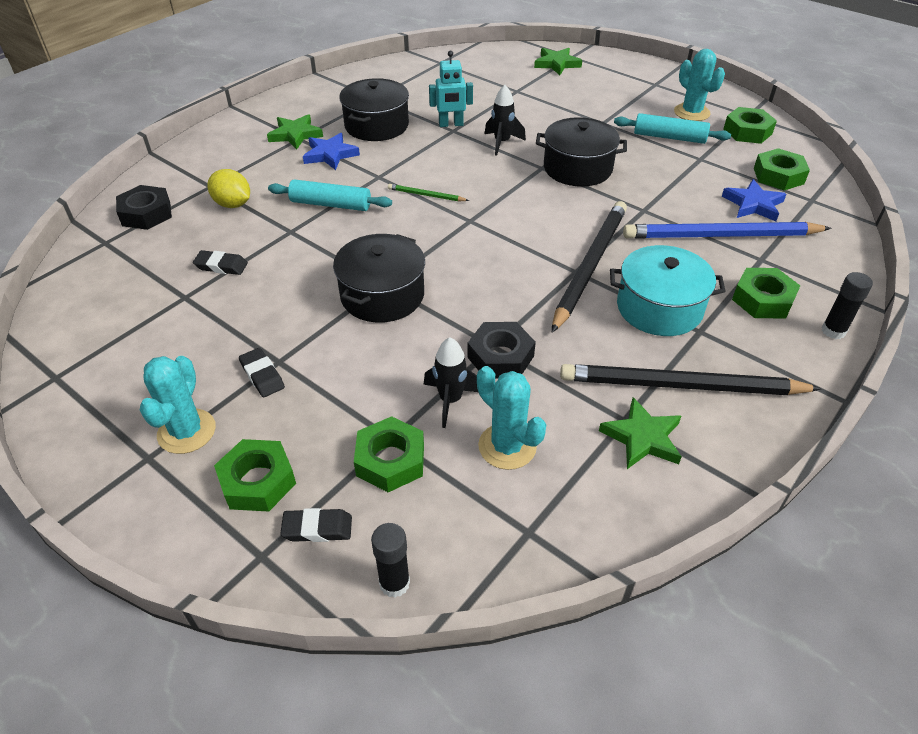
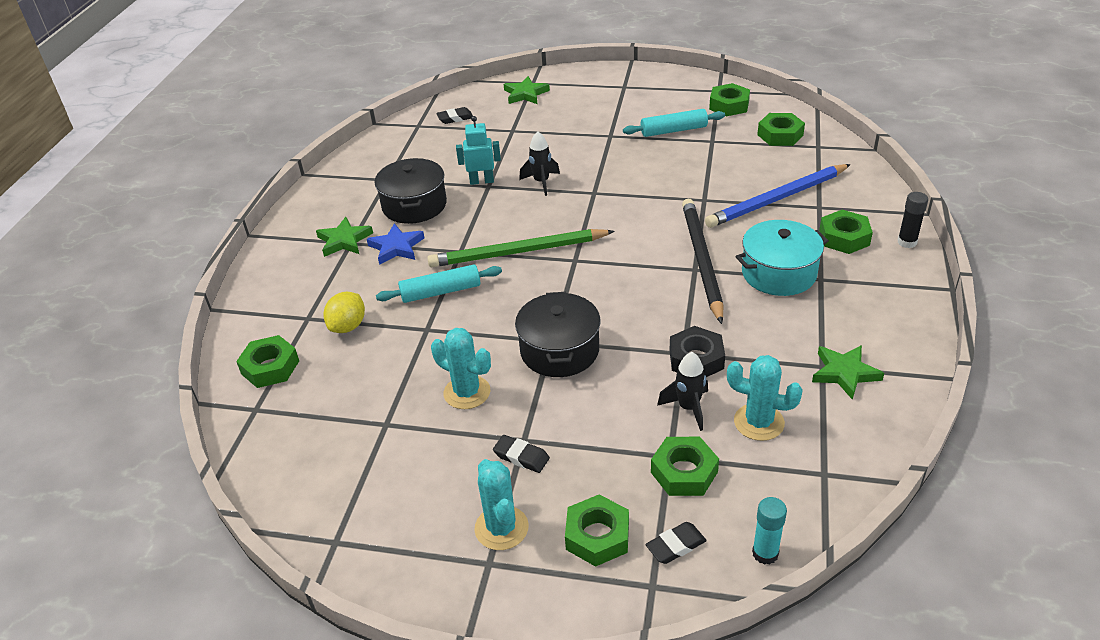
camera: 25 degrees left, 5 degrees down
(146, 214) = (270, 367): black nut -> green nut
(221, 266) = (393, 384): black eraser -> black eraser (455, 118)
(233, 204) = (348, 326): yellow lemon -> yellow lemon turned 75 degrees counterclockwise
(394, 583) = (765, 553): black glue stick -> turquoise glue stick
(426, 195) = (518, 252): green pencil -> green pencil, size x2.29
(451, 124) = (482, 181): turquoise robot -> turquoise robot turned 150 degrees counterclockwise
(577, 168) = (623, 183): black pot -> none
(681, 386) = (840, 325): black pencil -> none
(691, 112) = (673, 103): turquoise cactus -> turquoise cactus (467, 392)
(753, 204) = (780, 165): blue star -> none

